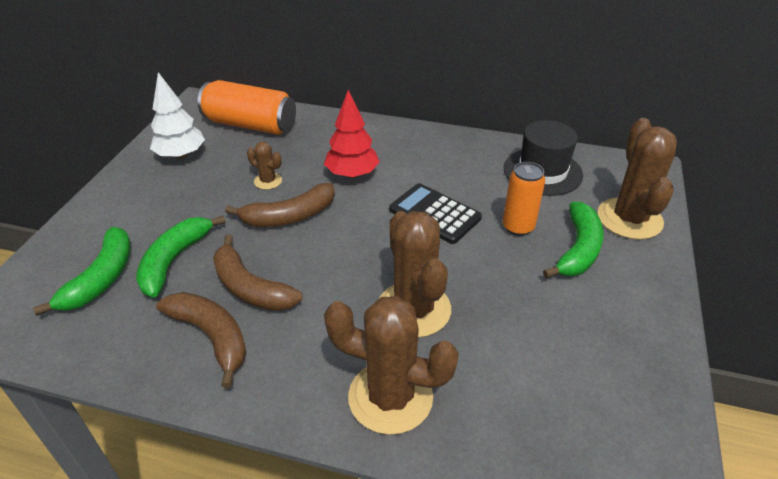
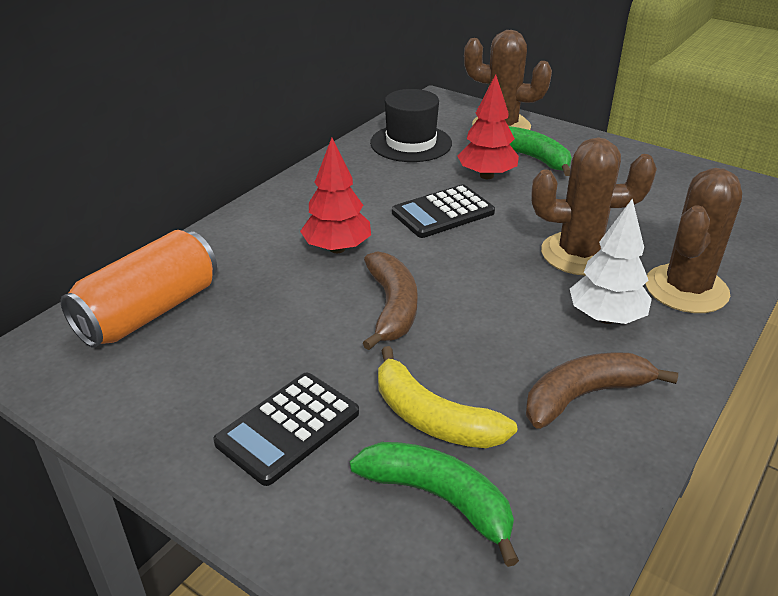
camera: 70 degrees left, 5 degrees down
(157, 204) = (288, 428): none -> black calculator
(174, 260) = (432, 418): green banana -> yellow banana
(181, 155) = (173, 392): white tree -> white tree (605, 318)
(250, 287) = (511, 356): brown banana -> none
(268, 181) = (305, 314): brown cactus -> none
(518, 227) = (486, 176): orange can -> red tree

